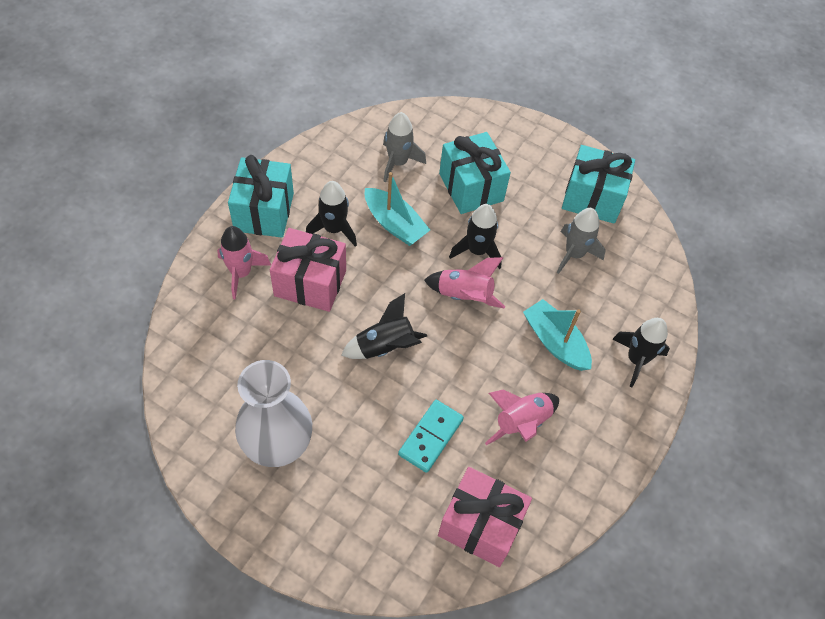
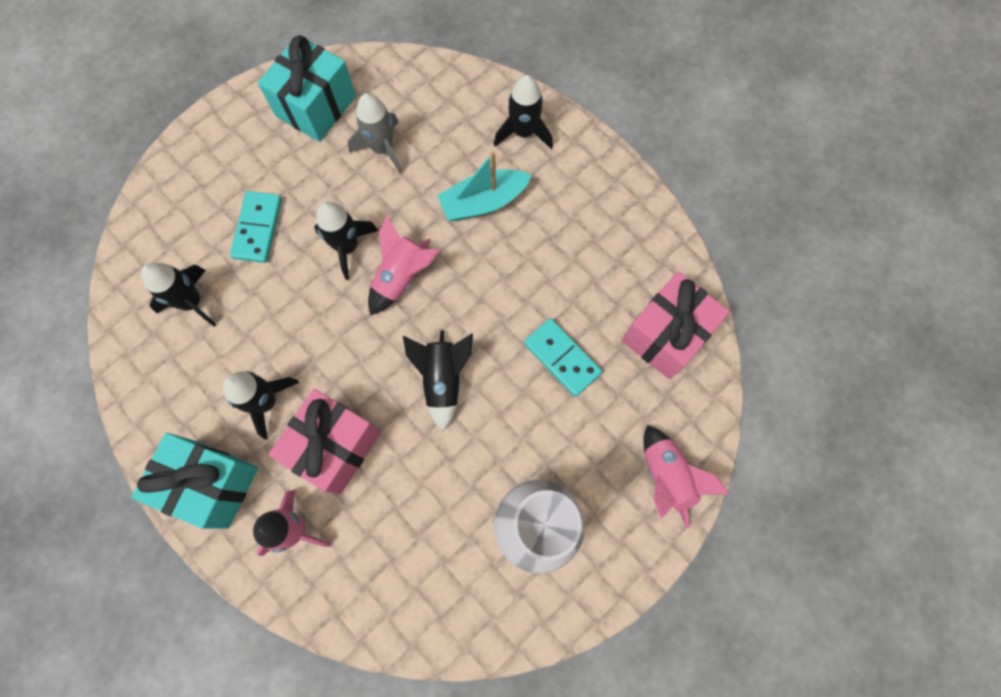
camera: 70 degrees left, 15 degrees up
(394, 224) = (281, 328): turquoise boat -> none
(398, 163) = (192, 302): grey rocket -> black rocket
(471, 187) = (257, 228): turquoise gift -> turquoise domino
(521, 422) = (566, 263): pink rocket -> pink rocket (666, 477)

